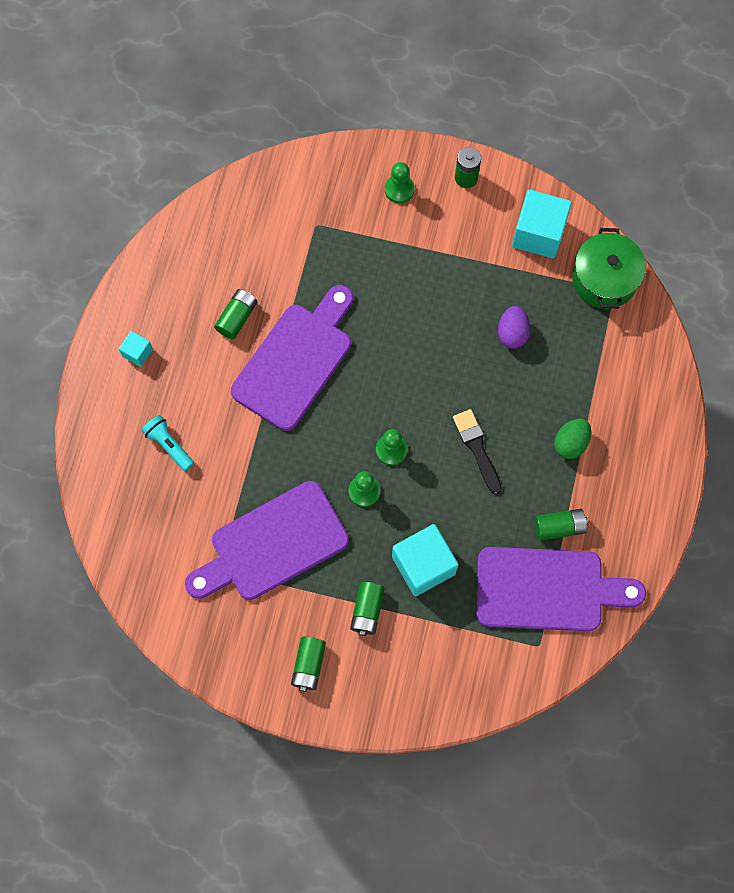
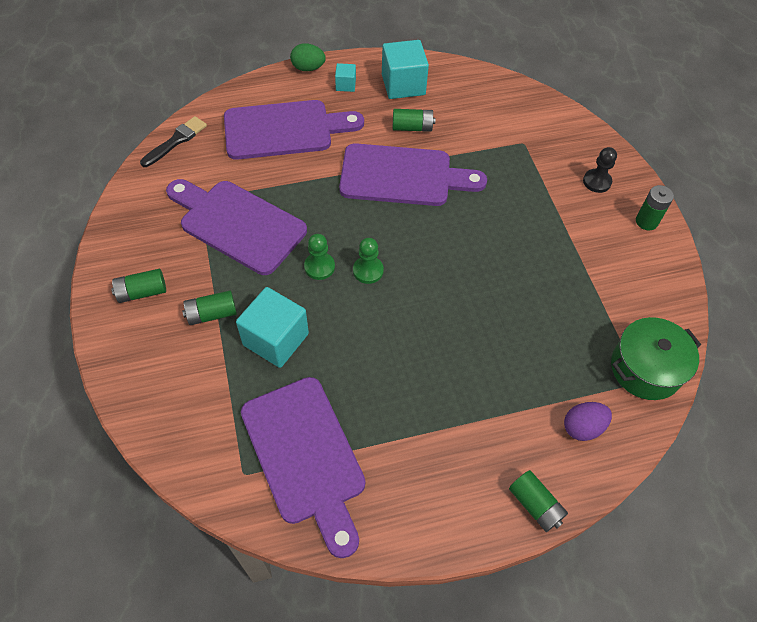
camera: 60 degrees right, 15 degrees down
(169, 445) = (284, 130): turquoise flashlight -> purple cutting board
(399, 189) = (597, 182): green pawn -> black pawn
(477, 448) = (410, 334): black brush -> black brush (176, 141)
(512, 333) = (536, 315): purple egg -> purple egg (582, 427)
(538, 234) = (643, 296): turquoise cube -> turquoise cube (403, 85)
(559, 527) = (375, 438): green battery -> green battery (535, 505)
(570, 443) = (465, 411): green egg -> green egg (308, 68)

